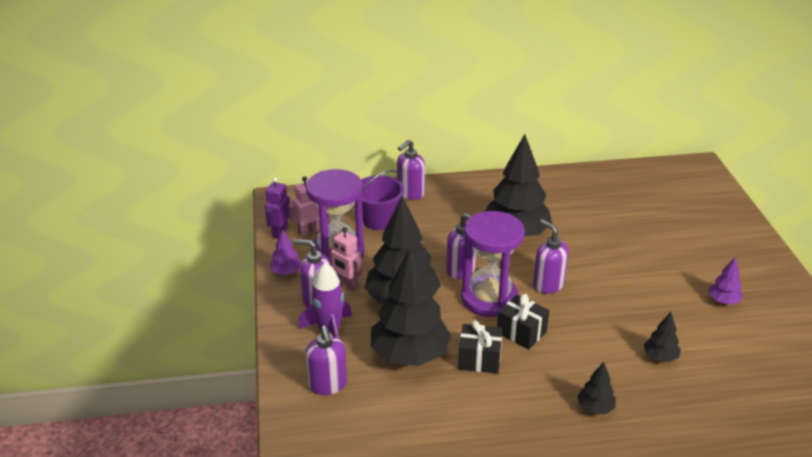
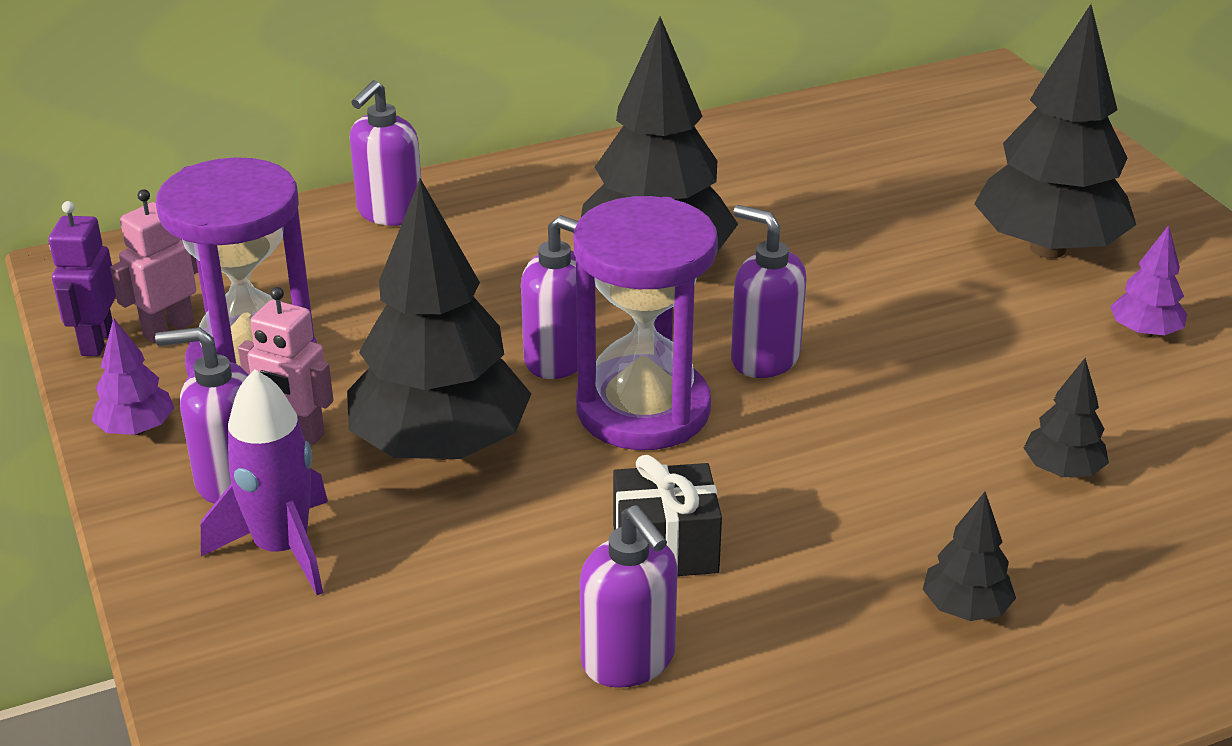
camera: 15 degrees left, 0 degrees up
(327, 385) = (313, 678): purple soap dispenser -> purple soap dispenser (629, 660)
(379, 220) = (333, 279): purple bucket -> none
(410, 355) = (497, 568): black tree -> black tree (1048, 248)
(521, 332) = (741, 471): black gift -> none

